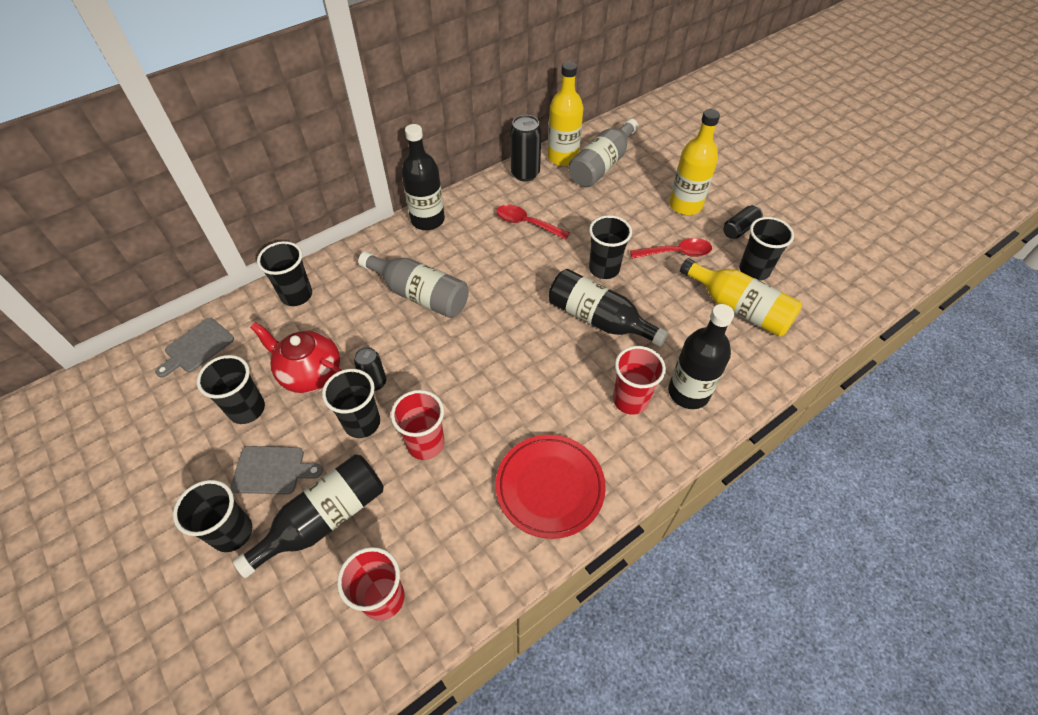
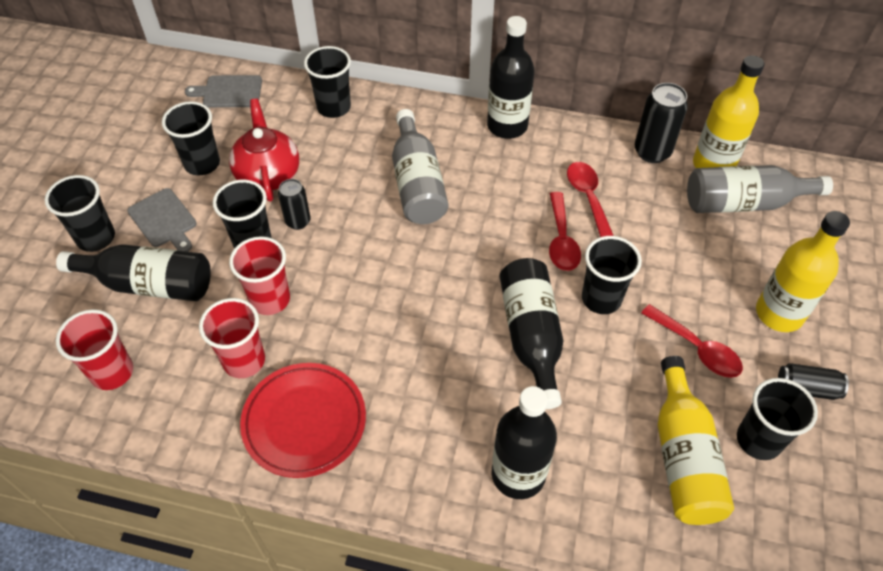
camera: 50 degrees right, 0 degrees up
(544, 257) = (561, 240): none -> red spoon
(630, 400) = (459, 427): red cup -> red cup (244, 361)

